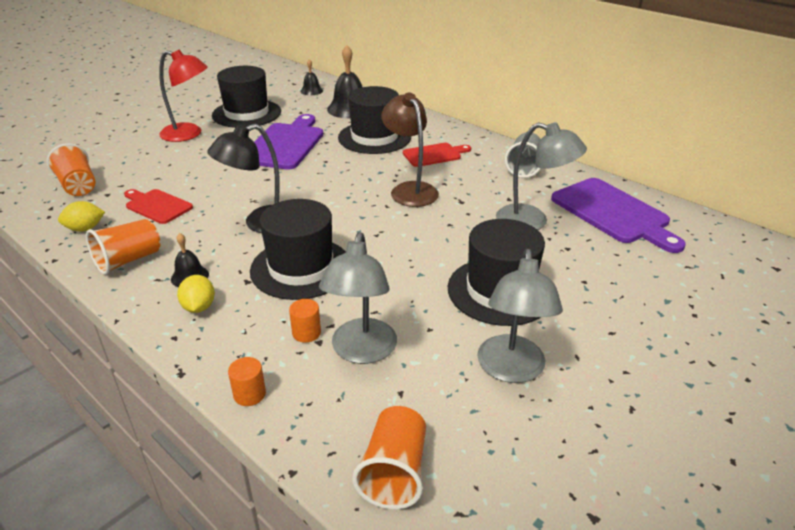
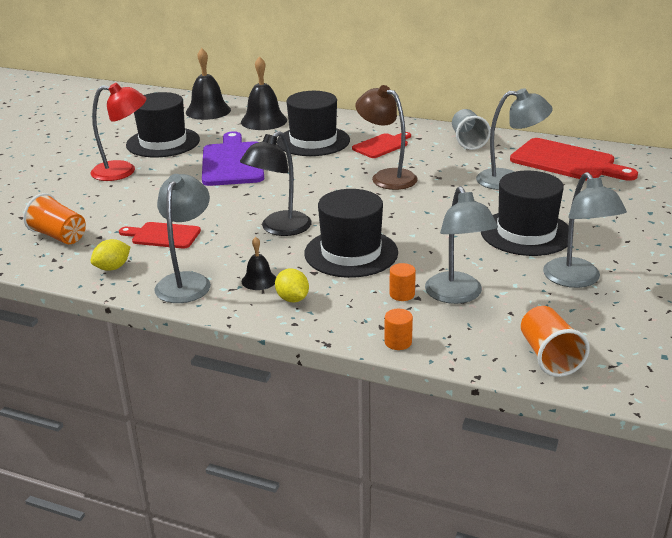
camera: 20 degrees left, 5 degrees down
(128, 260) = (187, 281): orange cup -> grey lamp
(311, 91) = (208, 111): black bell -> black bell, size x1.86
(613, 213) = (567, 161): purple cutting board -> red cutting board

